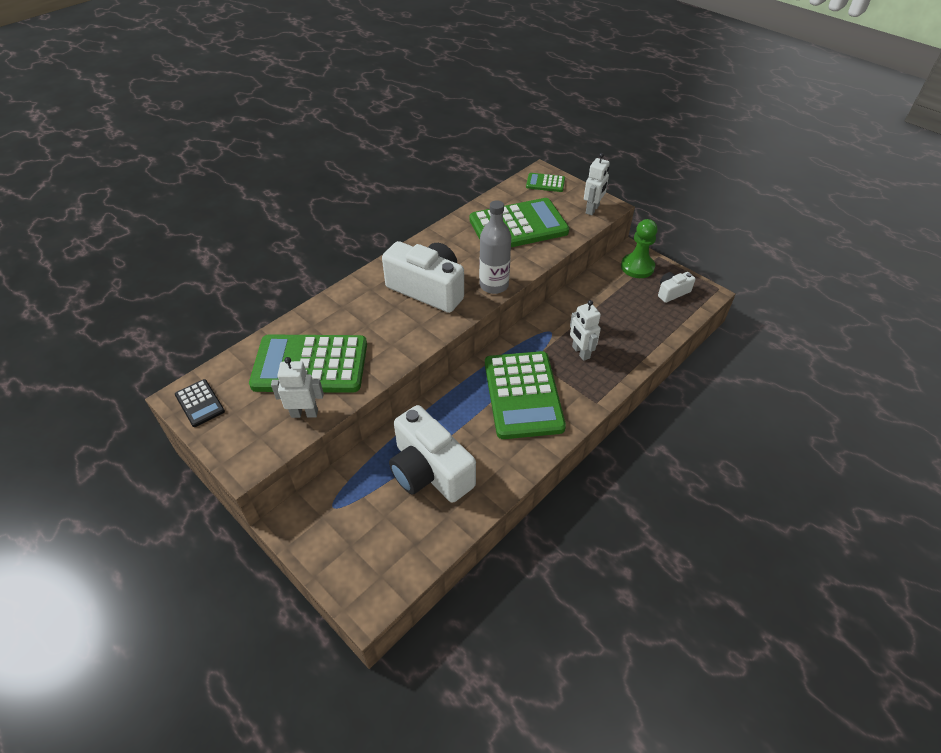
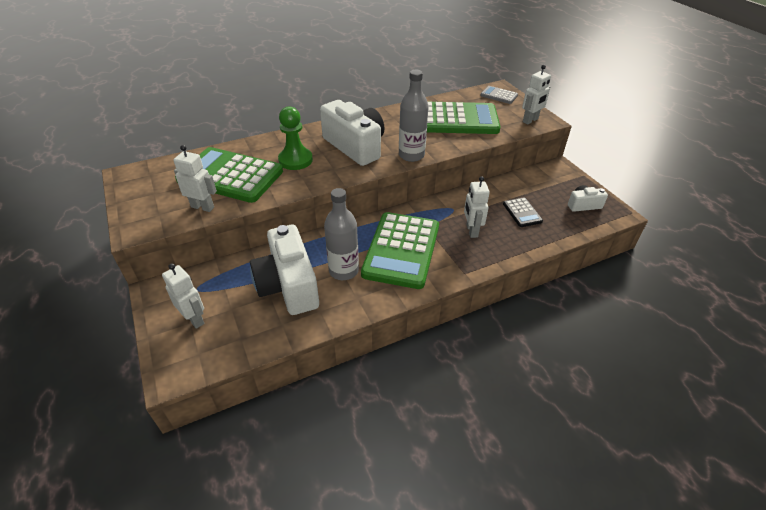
camera: 20 degrees right, 5 degrees down
(200, 403) = (135, 181): black calculator -> black calculator (522, 213)
(352, 540) = (194, 319): none -> white robot
(477, 436) = (343, 271): none -> grey bottle
(545, 183) = (499, 95): green calculator -> grey calculator
(637, 267) = (559, 179): green pawn -> green pawn (295, 160)

